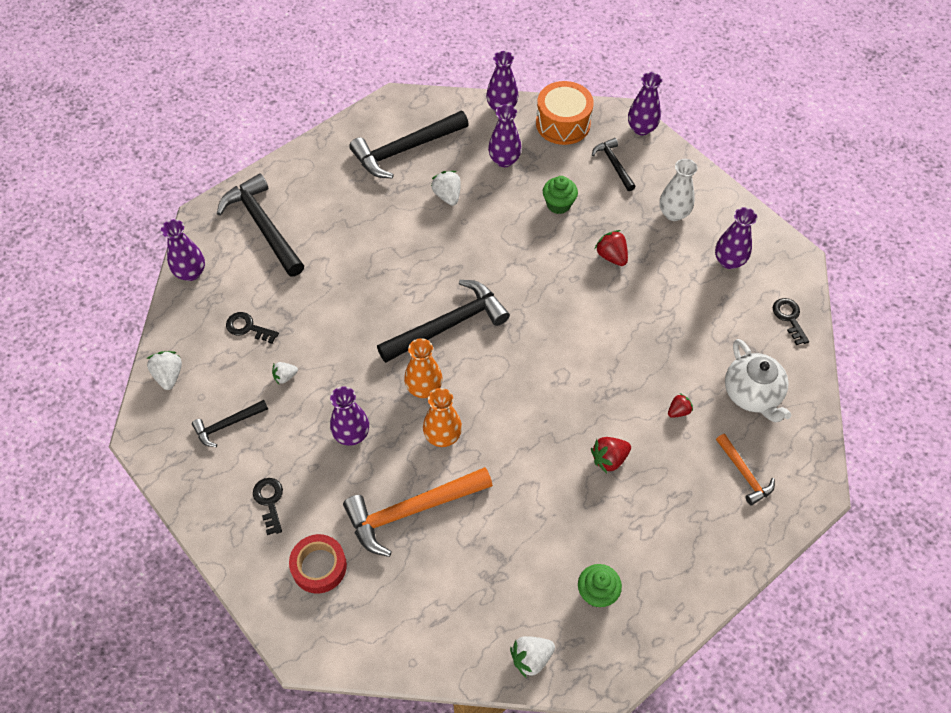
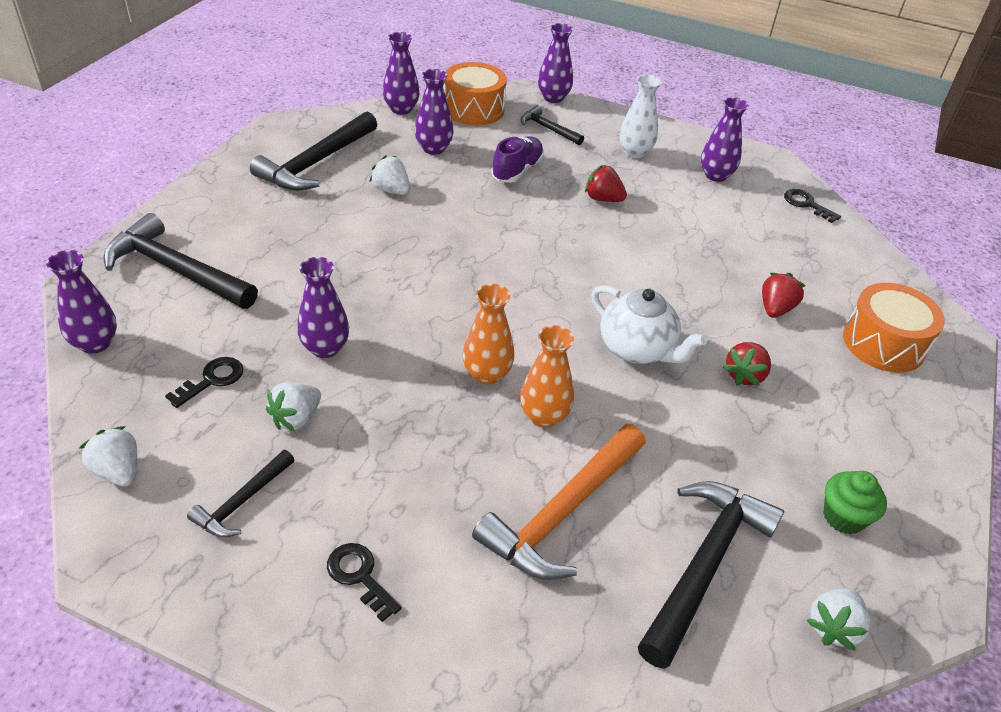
camera: 30 degrees left, 15 degrees down
(248, 327) = (212, 380): black key -> black key turned 135 degrees clockwise
(285, 377) = (296, 418): white strawberry -> white strawberry, size x1.53
(319, 566) = (483, 633): red tape -> none
(351, 434) = (427, 453): purple vase -> purple vase (325, 348)
(448, 325) = (473, 304): black hammer -> black hammer (705, 565)
(558, 204) = (517, 171): green cupcake -> purple shoe
(678, 411) = (775, 309): red strawberry -> red strawberry, size x1.53
(744, 474) = (883, 343): orange hammer -> orange drum
(752, 394) = (829, 274): white teapot -> white teapot (637, 349)

